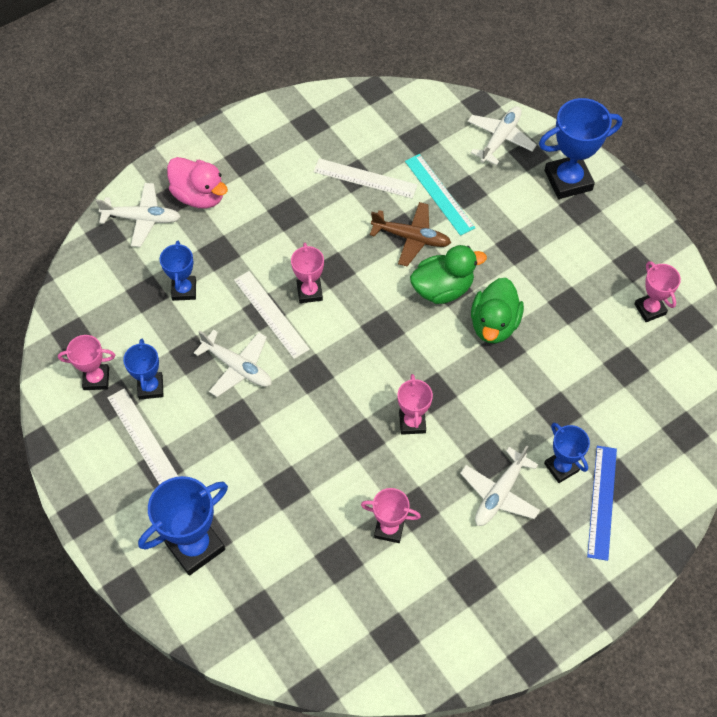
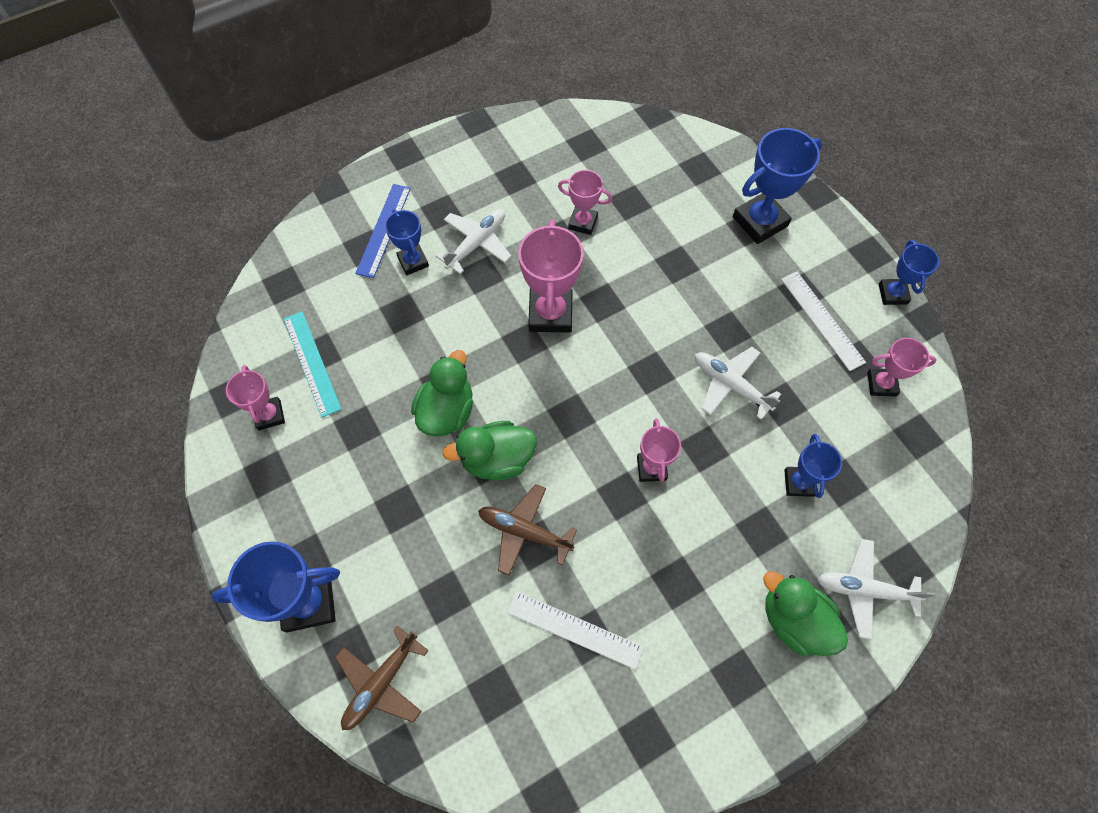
camera: 175 degrees left, 5 degrees up
(150, 387) = (821, 370): blue trophy -> blue trophy (892, 294)
(199, 196) = (794, 620): pink duck -> green duck
(271, 314) = (695, 444): white ruler -> none
(412, 422) = (550, 313): pink trophy -> pink trophy, size x1.68
(439, 194) = (480, 595): turquoise ruler -> turquoise ruler (312, 363)
(500, 139) = (381, 683): white plane -> brown plane

